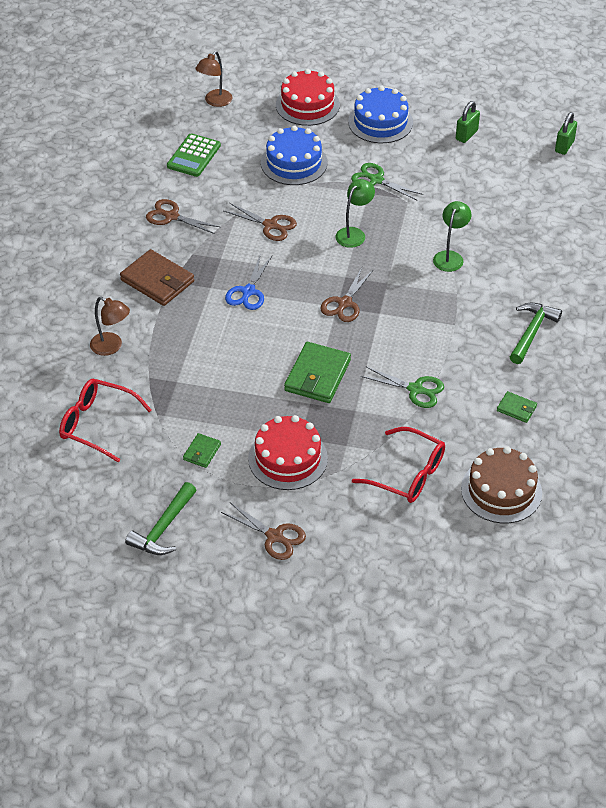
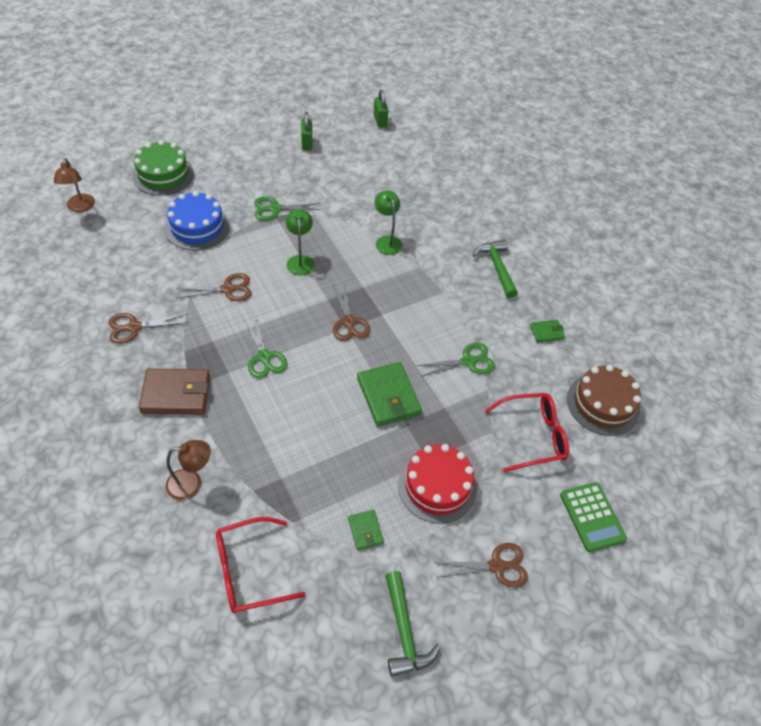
camera: 45 degrees left, 5 degrees up
(193, 156) = (104, 263): green calculator -> green calculator (592, 517)
(248, 292) = (264, 357): blue scissors -> green scissors
(307, 105) = (163, 174): red cake -> green cake
(380, 122) = (234, 162): blue cake -> none

